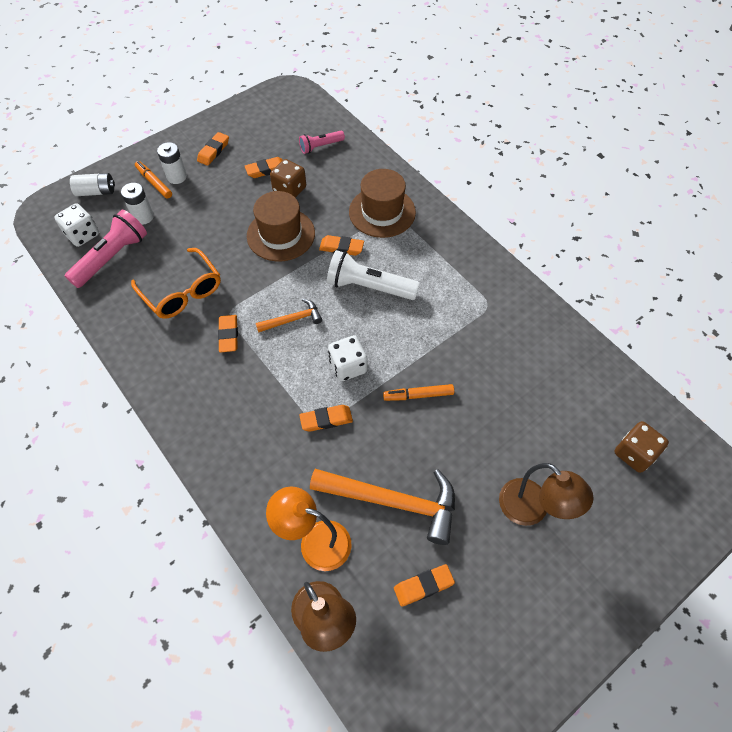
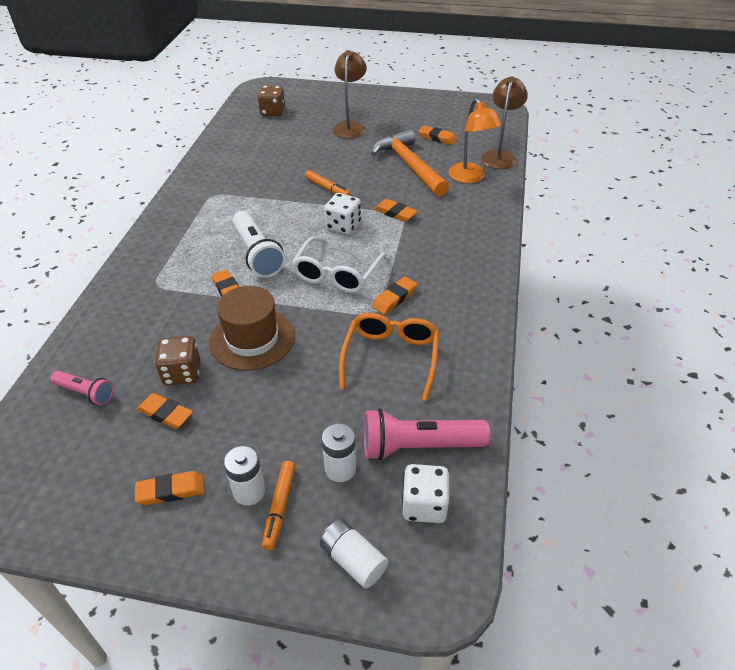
camera: 130 degrees left, 15 degrees down
(292, 319) = (337, 274): orange hammer -> white glasses
(382, 212) = (158, 292): brown hat -> none

